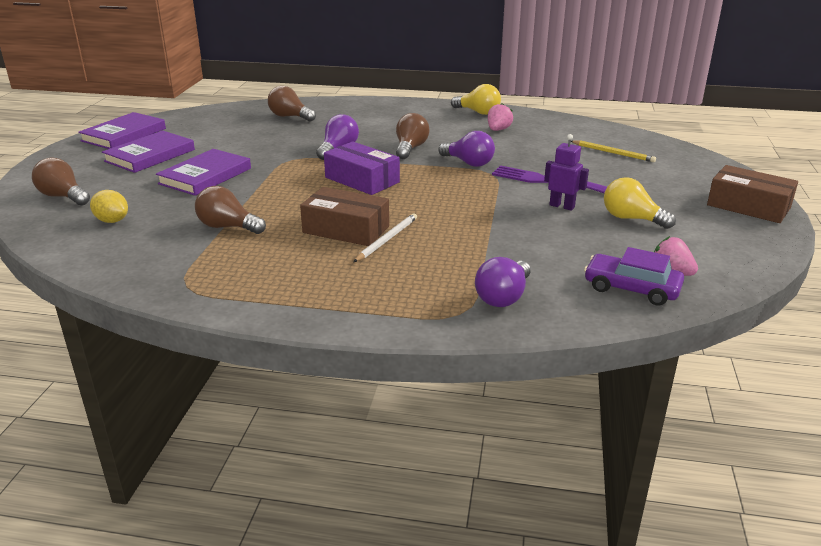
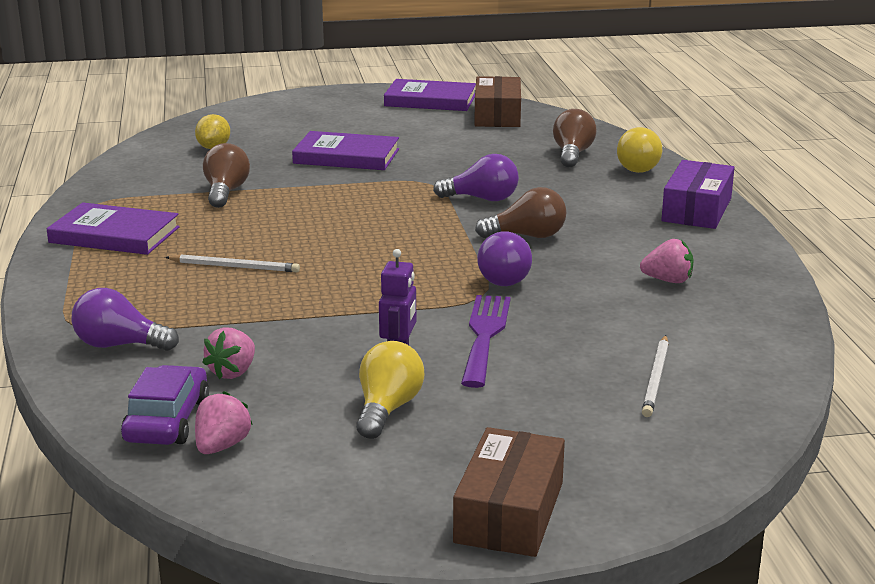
camera: 70 degrees right, 5 degrees down
(63, 197) = (255, 119): brown light bulb -> none
(150, 155) = (382, 123): purple book -> purple book (114, 235)
(346, 229) = (249, 243): brown box -> brown box (497, 115)
(362, 180) = (395, 227): purple box -> purple box (696, 210)
(478, 112) = (734, 257): yellow light bulb -> yellow light bulb (638, 167)
(566, 259) = (233, 372): none -> pink strawberry
(613, 153) = (656, 379): yellow pencil -> white pencil

